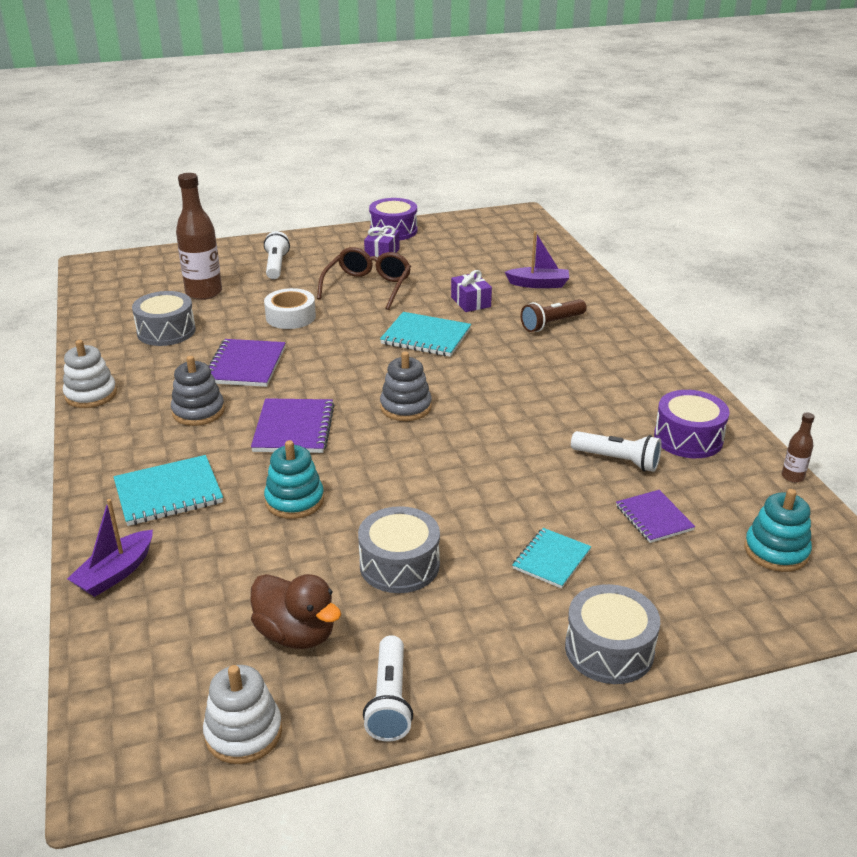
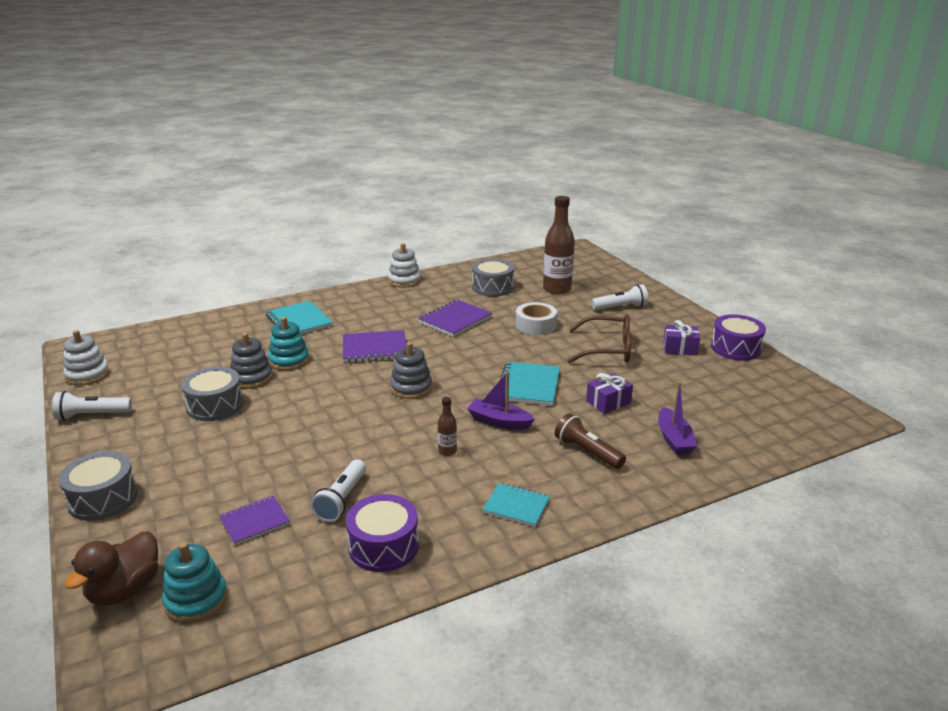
camera: 80 degrees right, 5 degrees down
(116, 573) = (225, 320): purple boat -> purple boat (499, 421)
(198, 411) = (391, 314): grey stacking toy -> grey stacking toy (251, 378)
(245, 365) = (455, 320): purple notebook -> purple notebook turned 45 degrees counterclockwise
(296, 634) = (159, 379): brown duck -> brown duck (125, 590)
(551, 559) = (209, 468): turquoise notebook -> turquoise notebook (516, 506)
(792, 477) = (316, 624): brown bottle -> brown bottle (447, 451)

